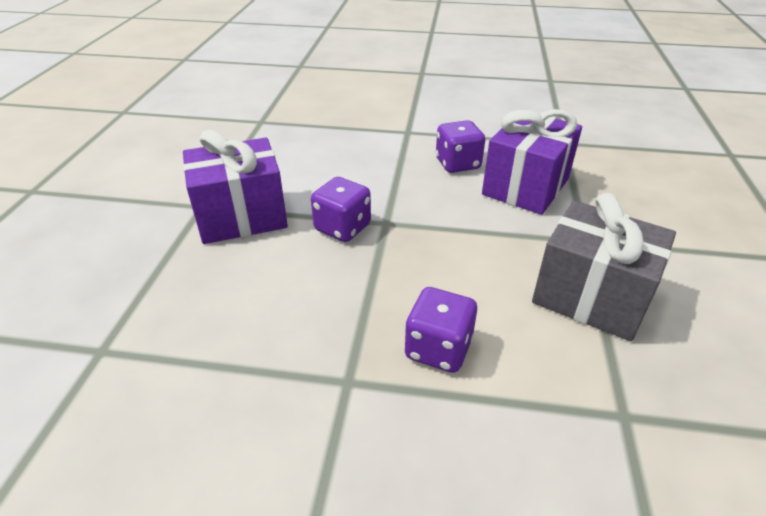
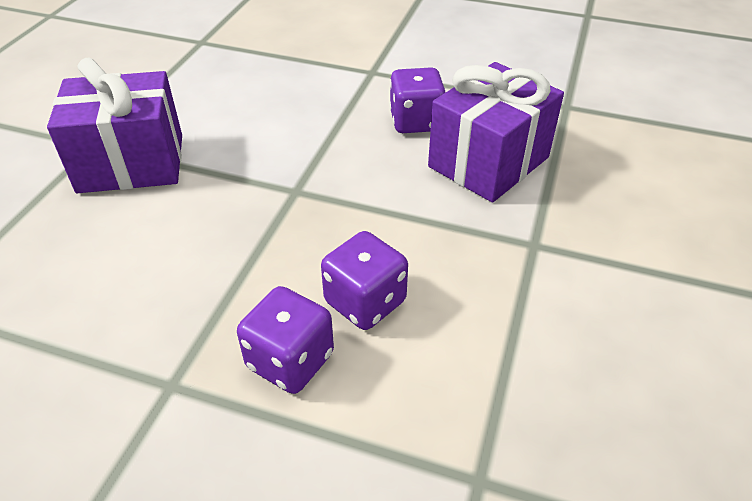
camera: 10 degrees right, 5 degrees up
(342, 228) = (241, 191): purple dice -> purple dice (365, 302)
(591, 297) = (506, 320): grey gift -> none

